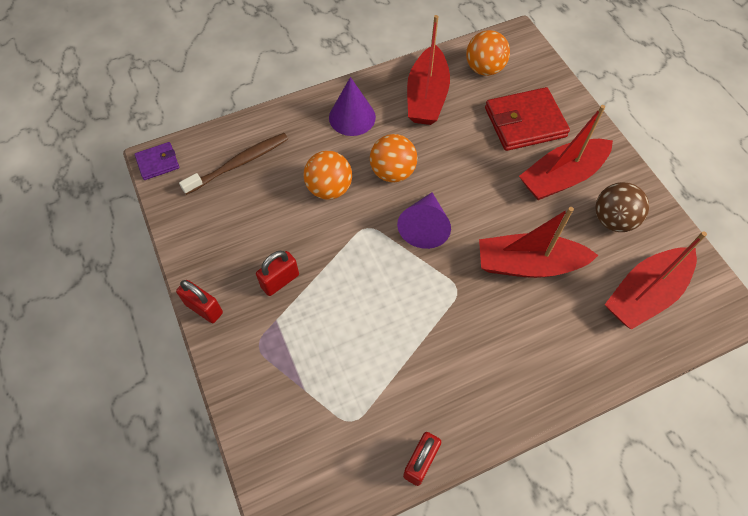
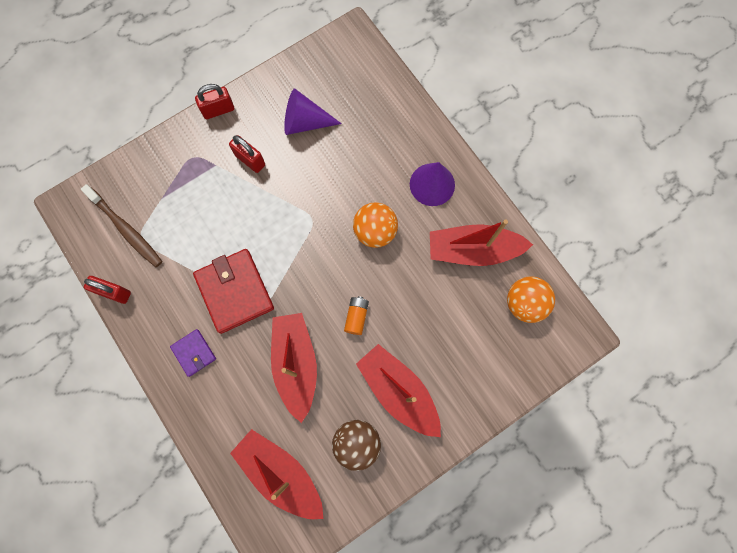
camera: 80 degrees right, 15 degrees up
(158, 162) = (349, 36): purple wallet -> purple wallet (194, 353)
(204, 308) = (218, 110): red padlock -> red padlock turned 45 degrees clockwise
(239, 163) = (360, 100): brown toothbrush -> brown toothbrush (125, 229)
(329, 188) = (347, 180): orange ball -> none
(424, 227) = (320, 268): purple cone -> purple cone (305, 122)
(482, 201) = (356, 317): none -> orange battery
(525, 122) = (460, 350): red wallet -> red wallet (234, 291)

